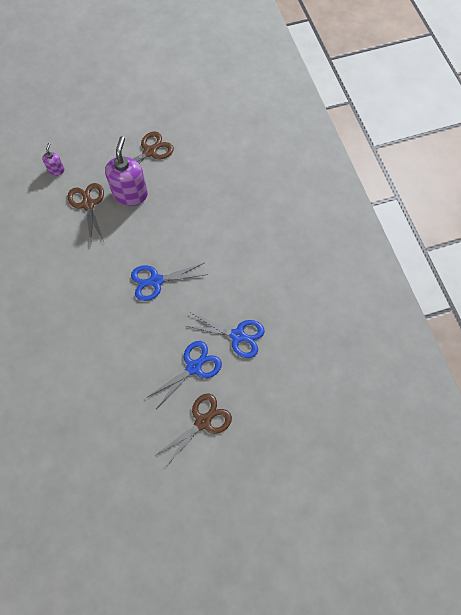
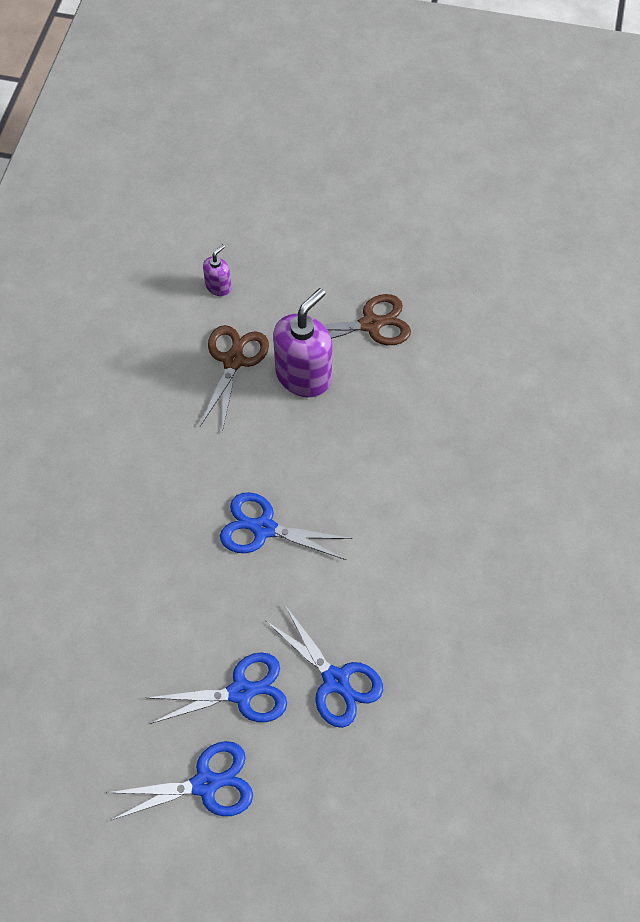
camera: 30 degrees right, 5 degrees down
(203, 422) = (205, 784): brown scissors -> blue scissors

